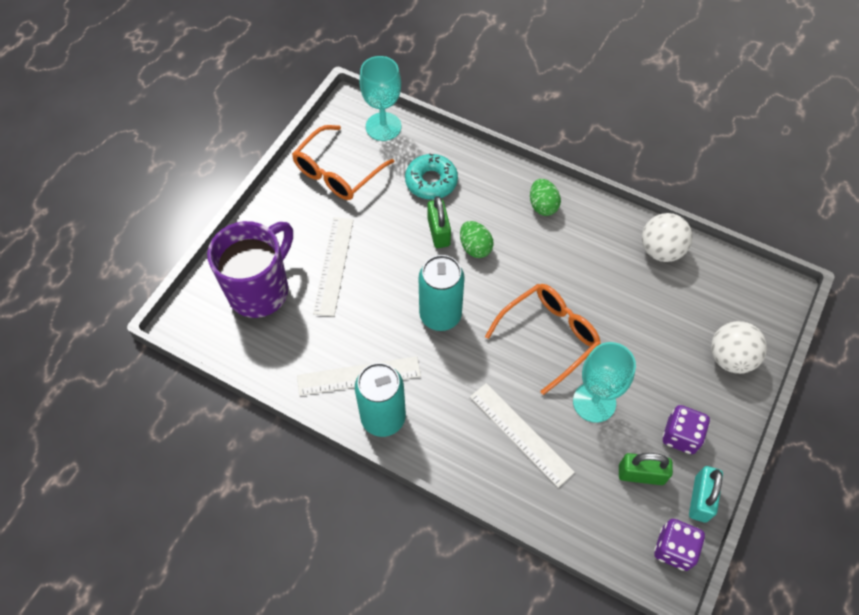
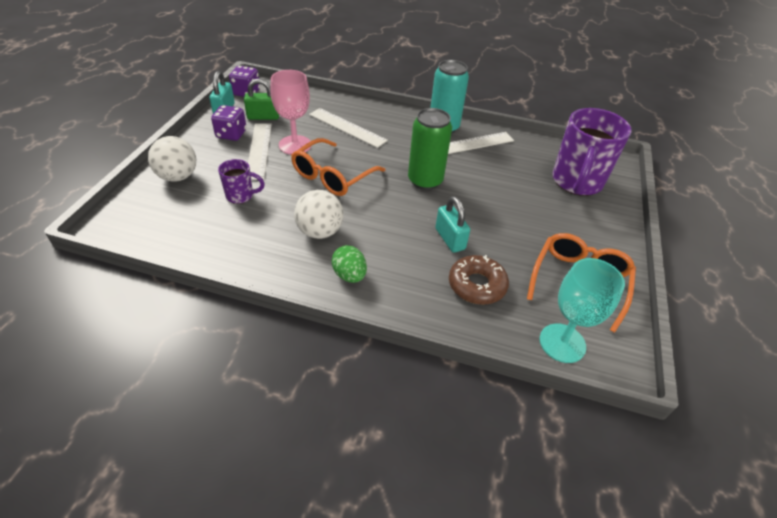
camera: 165 degrees right, 15 degrees down
(334, 265) = (529, 204): white ruler -> white ruler (259, 150)
(431, 181) = (477, 285): turquoise donut -> brown donut
(438, 232) = (450, 239): green padlock -> turquoise padlock
(440, 315) = (425, 181): turquoise can -> green can
(475, 247) = (410, 230): green egg -> none
(594, 402) = (295, 145): turquoise goblet -> pink goblet
(652, 317) = (241, 196): none -> purple mug
(660, 250) = (223, 248): white ball -> white ball (320, 232)

